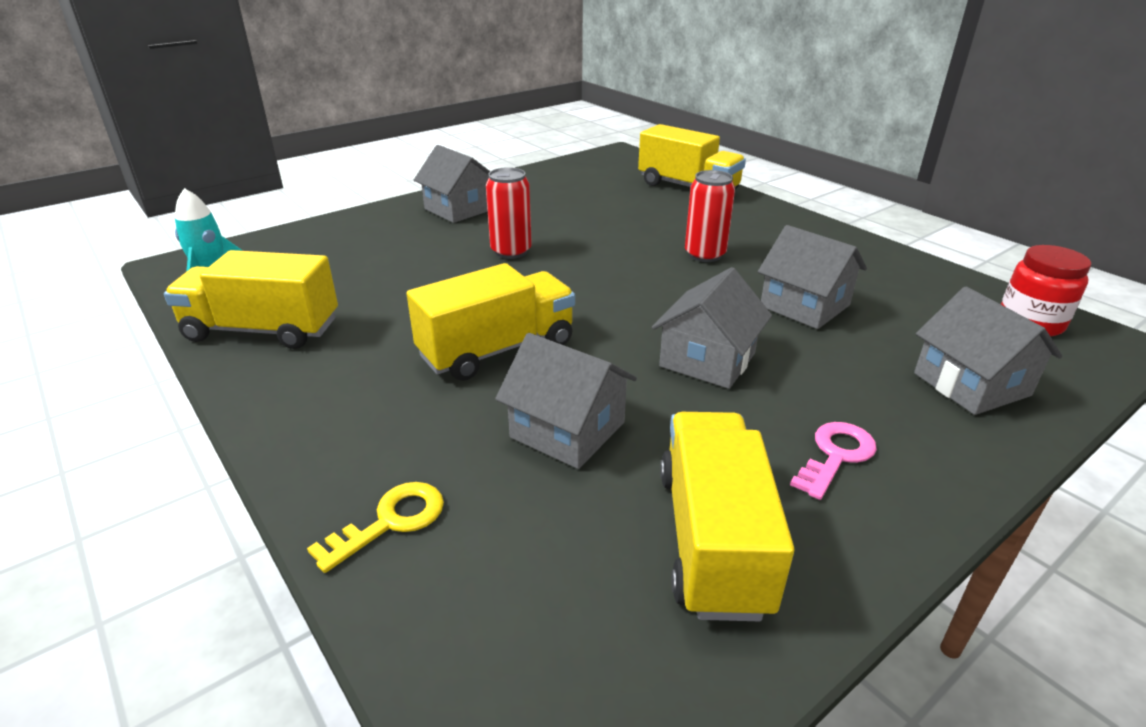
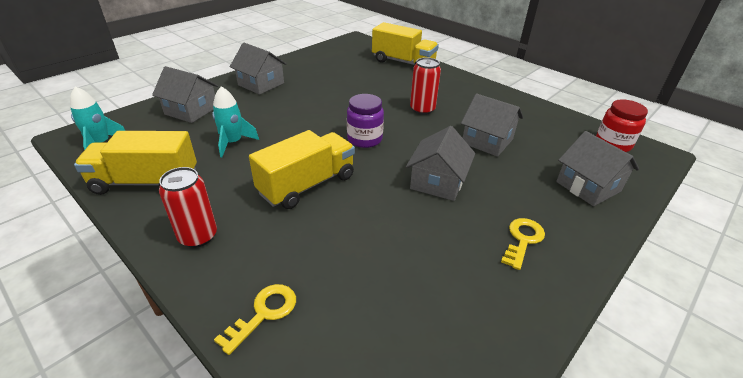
camera: 10 degrees left, 5 degrees up
(399, 286) = (233, 143): none -> turquoise rocket
(511, 251) = (301, 113): red can -> red can (198, 236)
(567, 430) = (363, 237): grey house -> grey house (191, 110)
(601, 292) = (364, 139): none -> purple jar
(712, 539) = (463, 302): yellow truck -> none
(836, 456) = (523, 240): pink key -> yellow key

